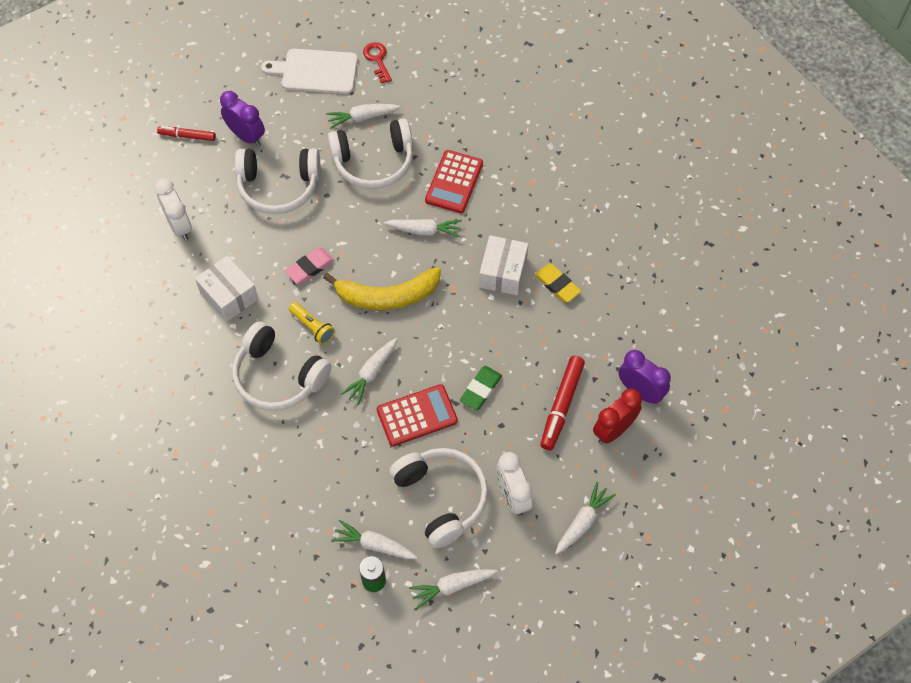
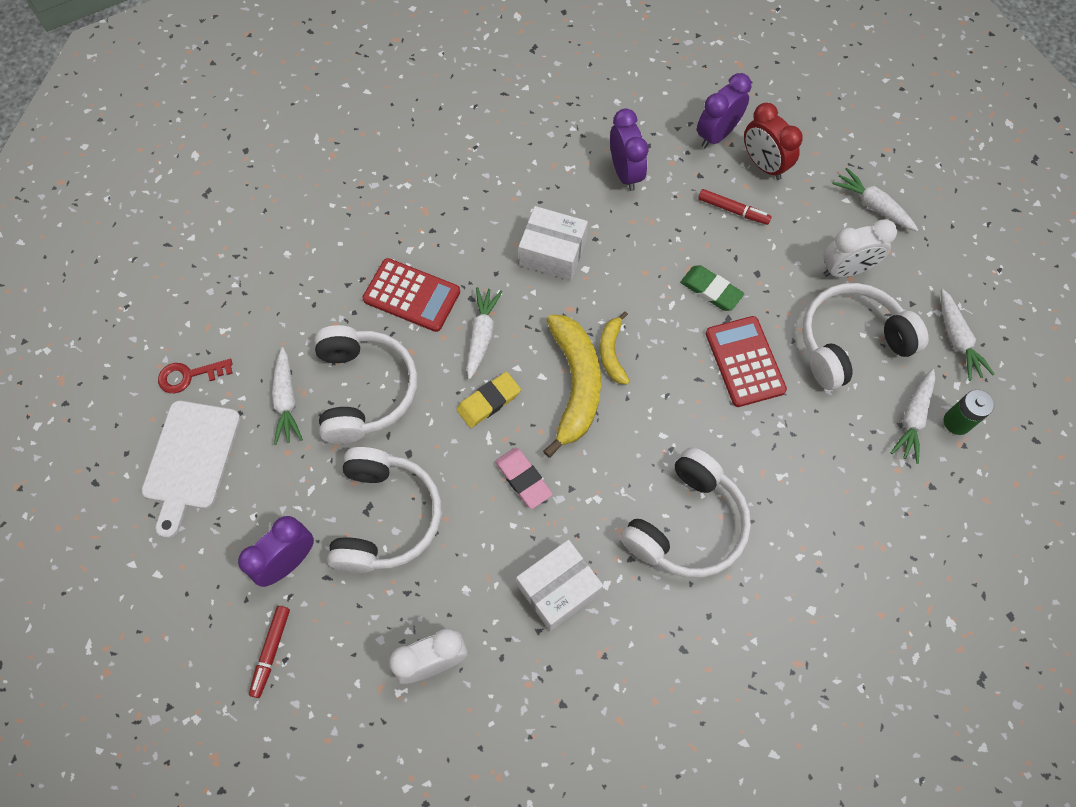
camera: 85 degrees left, 5 degrees up
(312, 327) = (615, 479): yellow flashlight -> none
(371, 373) = (686, 410): white carrot -> none
(417, 319) = (612, 353): none -> yellow banana
(557, 285) = (574, 198): yellow eraser -> yellow eraser (488, 401)
(562, 405) = (733, 210): red marker -> red marker, size x0.63
(588, 321) = (625, 173): none -> purple clock

